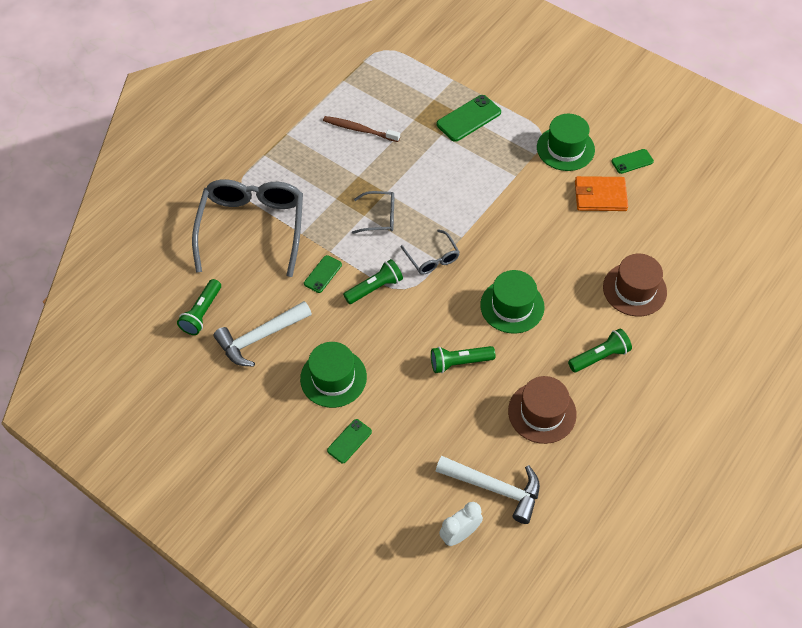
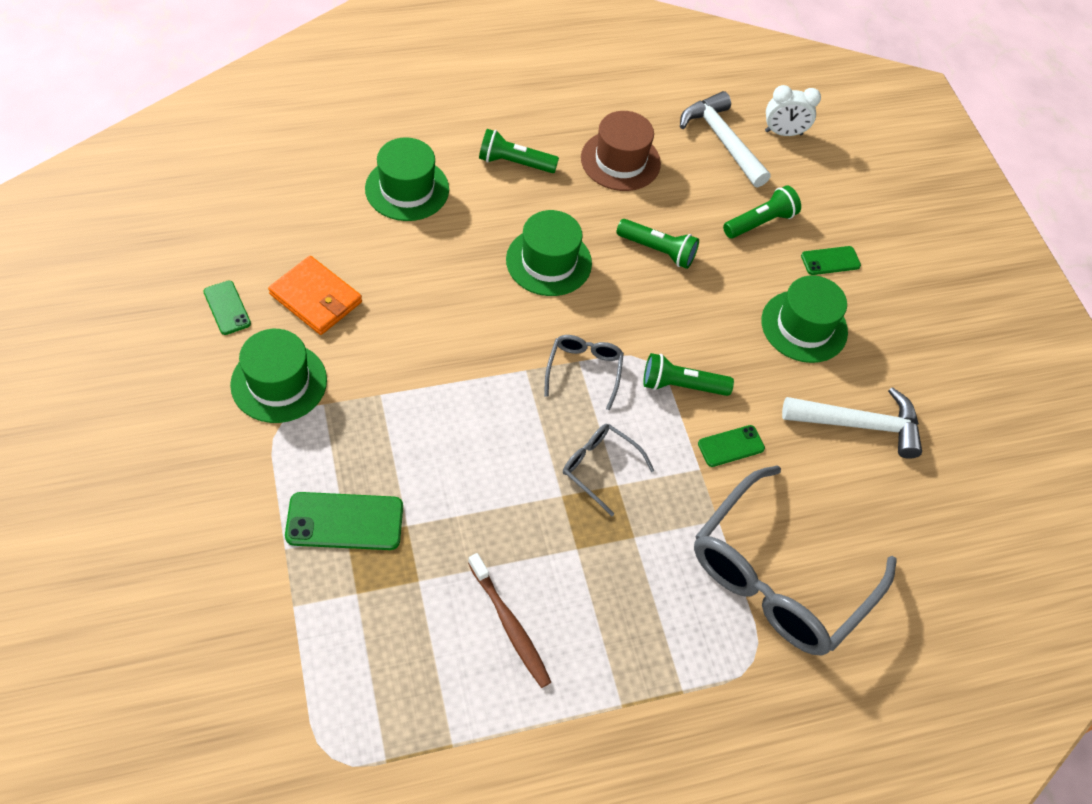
camera: 150 degrees left, 0 degrees up
(202, 313) = (915, 504): green flashlight -> green flashlight (760, 222)
(632, 161) = (227, 308): green phone -> green phone turned 45 degrees clockwise
(634, 289) = (407, 189): brown hat -> green hat

